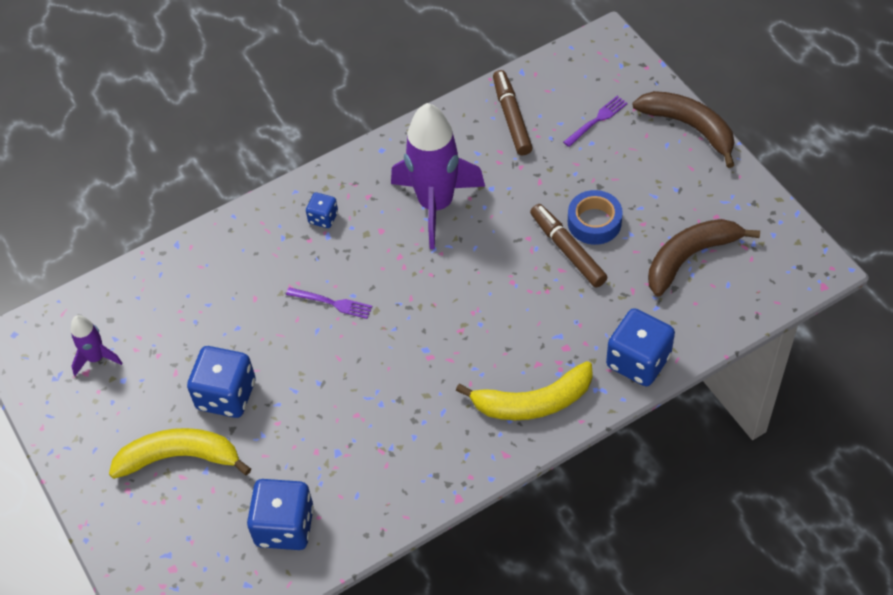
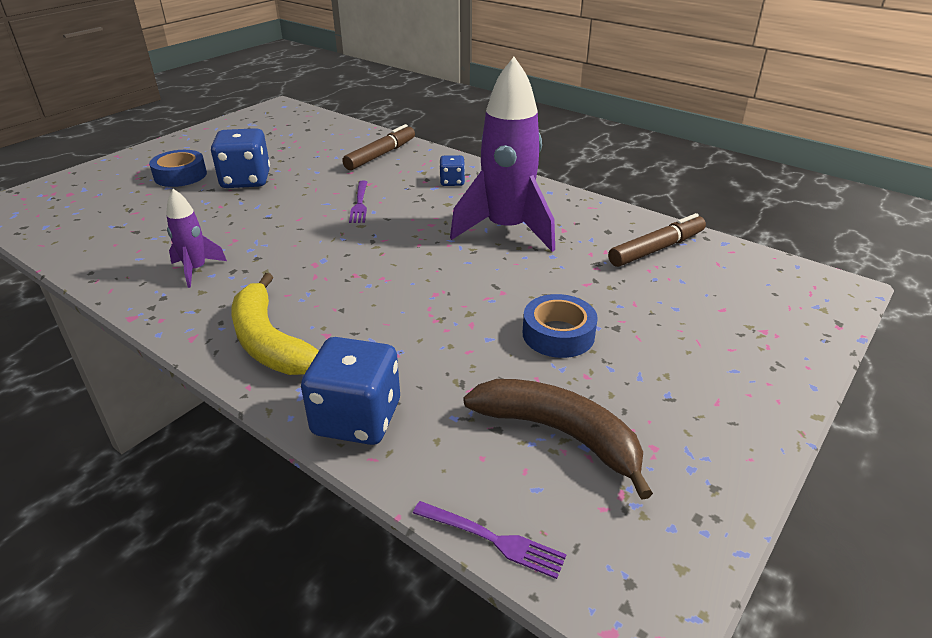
camera: 65 degrees right, 20 degrees down
(96, 358) = (270, 131): purple rocket -> purple rocket (196, 270)
(180, 457) = (180, 175): yellow banana -> blue tape
(285, 526) = (105, 230): blue dice -> none
(567, 250) = (502, 322): brown marker -> brown marker (380, 155)
(597, 120) = (713, 305): purple fork -> purple fork (493, 539)
(690, 127) = (785, 386): brown banana -> none

